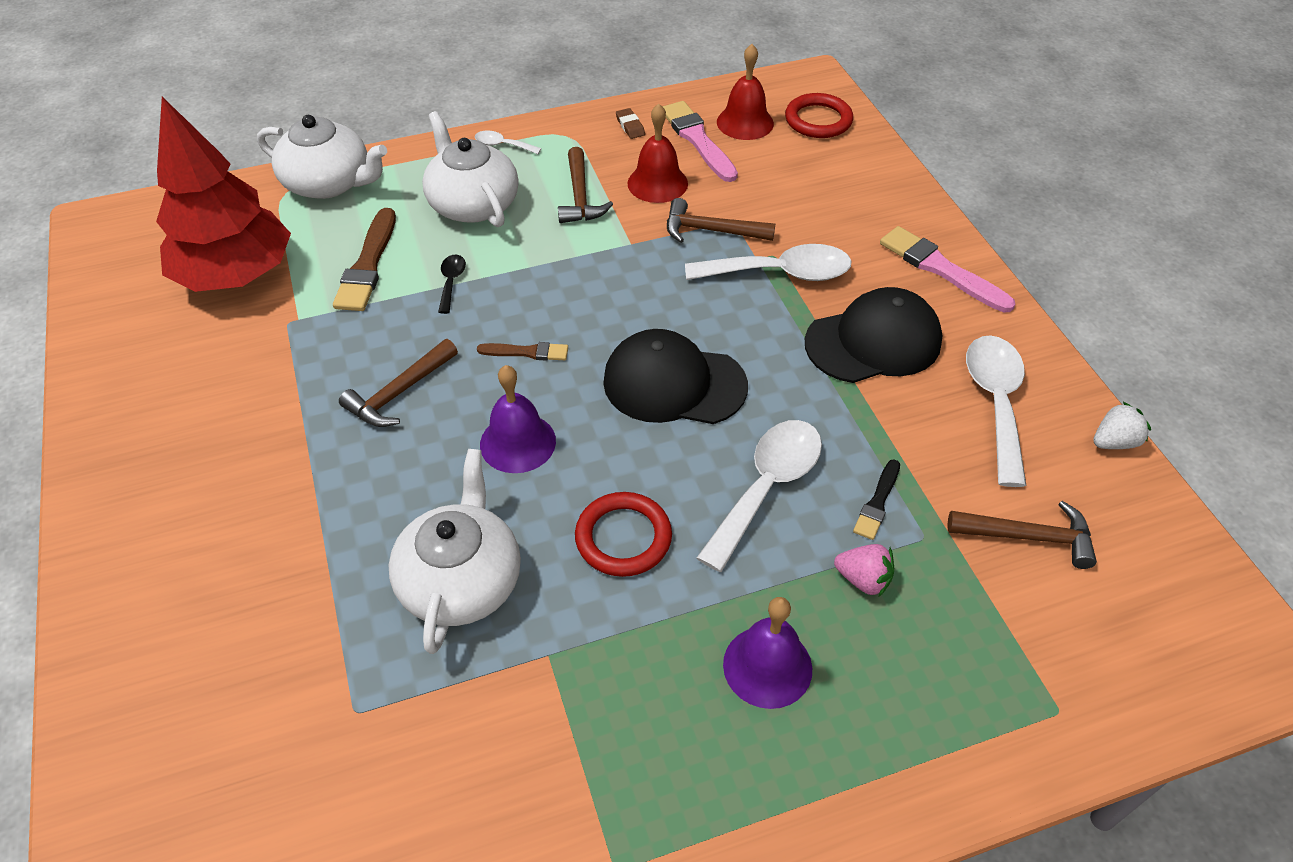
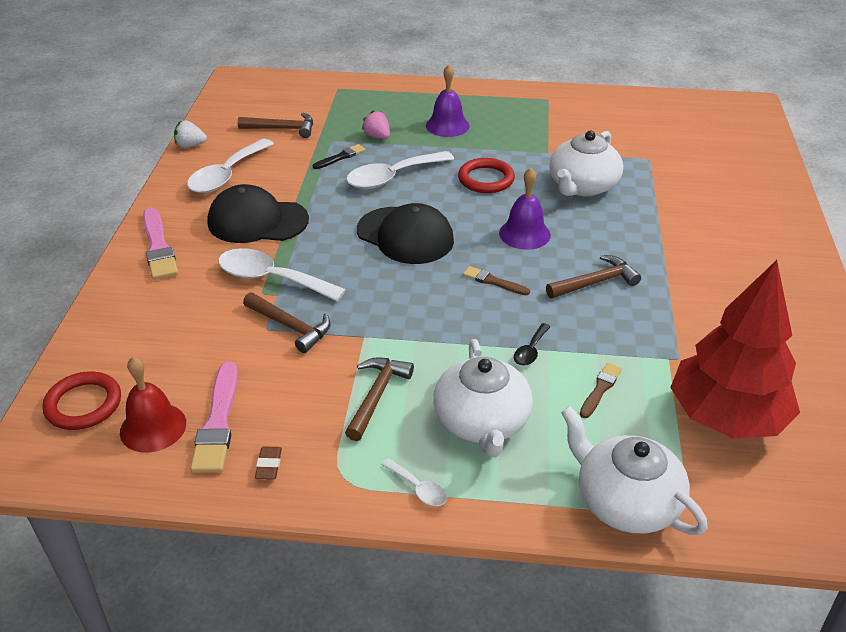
camera: 155 degrees left, 10 degrees down
(368, 265) = (600, 389): brown brush -> brown brush, size x0.57
(657, 183) = (297, 386): red bell -> none
(1029, 537) = (282, 129): brown hammer -> brown hammer turned 150 degrees clockwise

